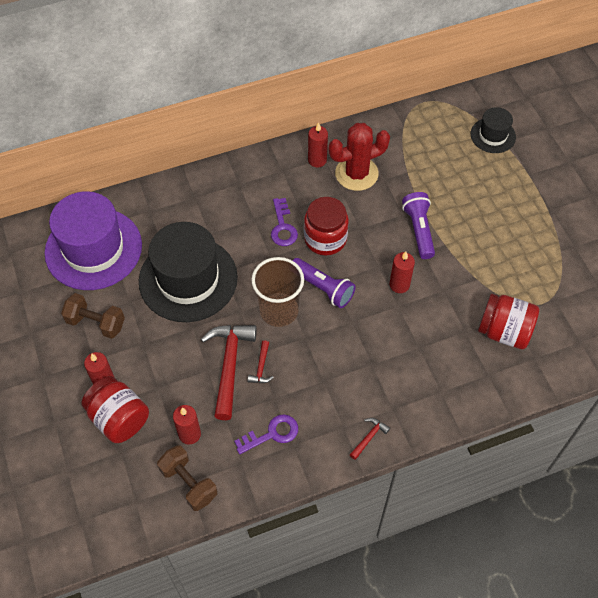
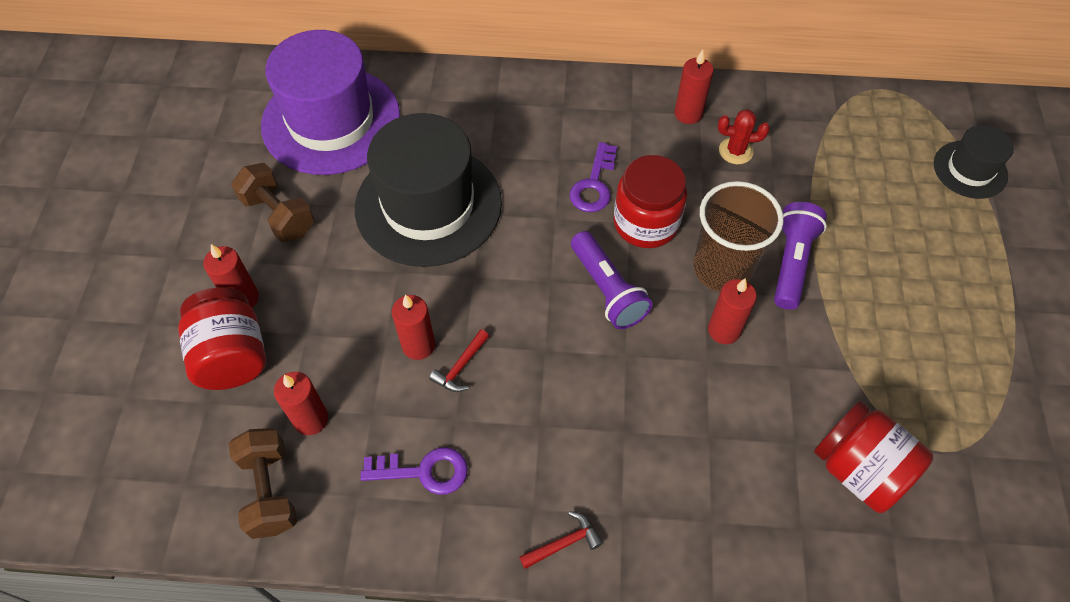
camera: 25 degrees right, 0 degrees up
(229, 365) = (418, 345): red hammer -> red candle
(279, 311) = (528, 297): brown cup -> brown cup (722, 269)
(356, 174) = (735, 151): red cactus -> red cactus, size x0.52

